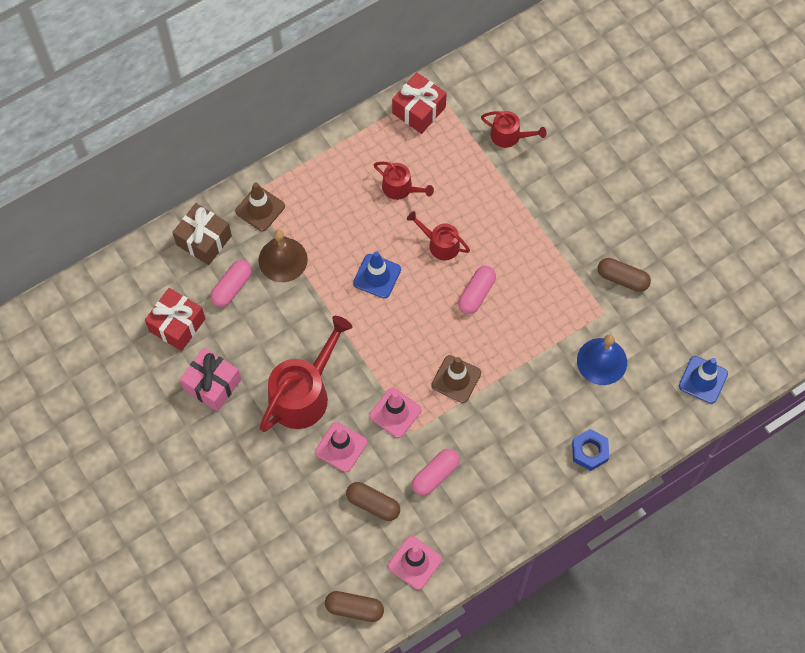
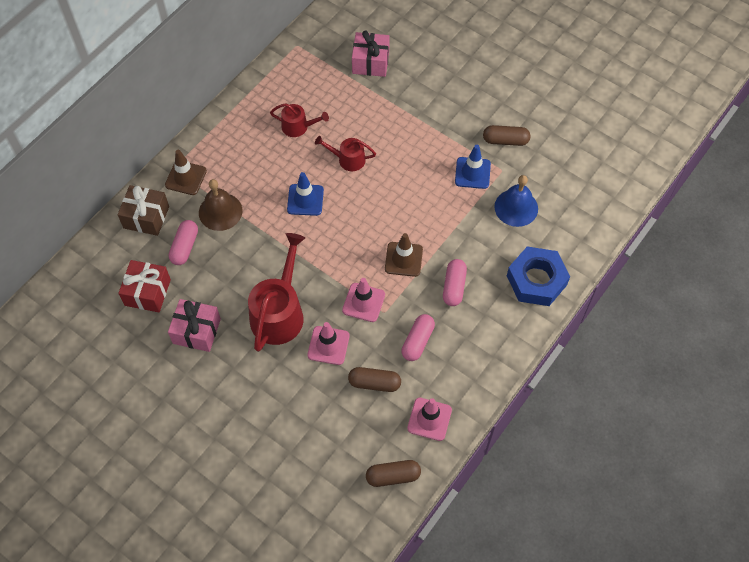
camera: 20 degrees left, 5 degrees down
(419, 110) = (290, 65): red gift -> none
(476, 294) = (393, 188): pink capsule -> pink capsule (454, 287)
(509, 136) = (370, 62): red watering can -> pink gift
(589, 451) = (536, 280): blue nut -> blue nut, size x1.72
(703, 380) = (601, 196): blue traffic cone -> blue traffic cone (472, 173)

